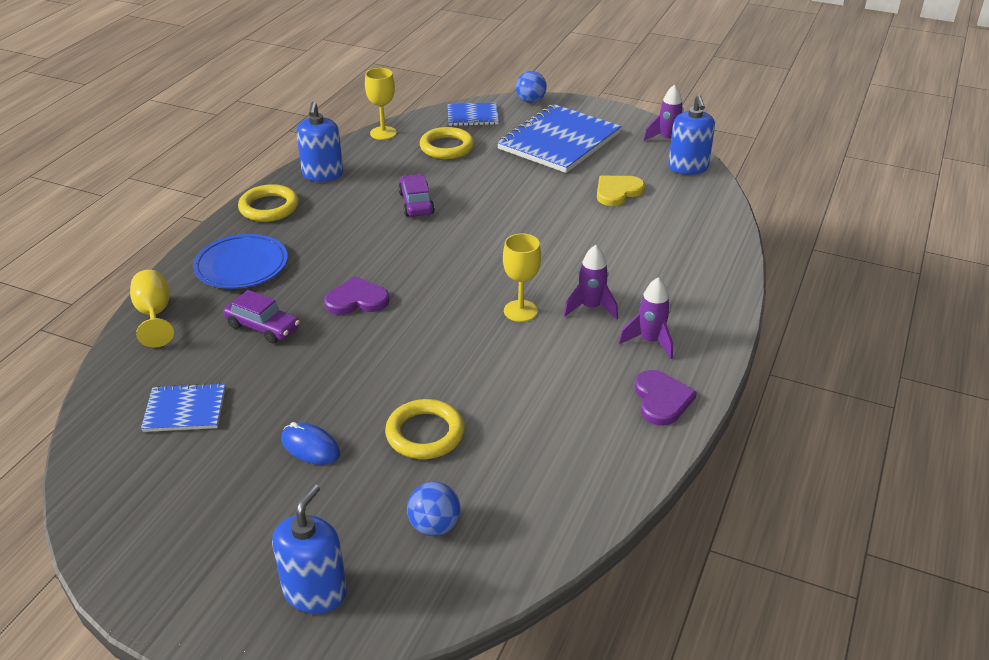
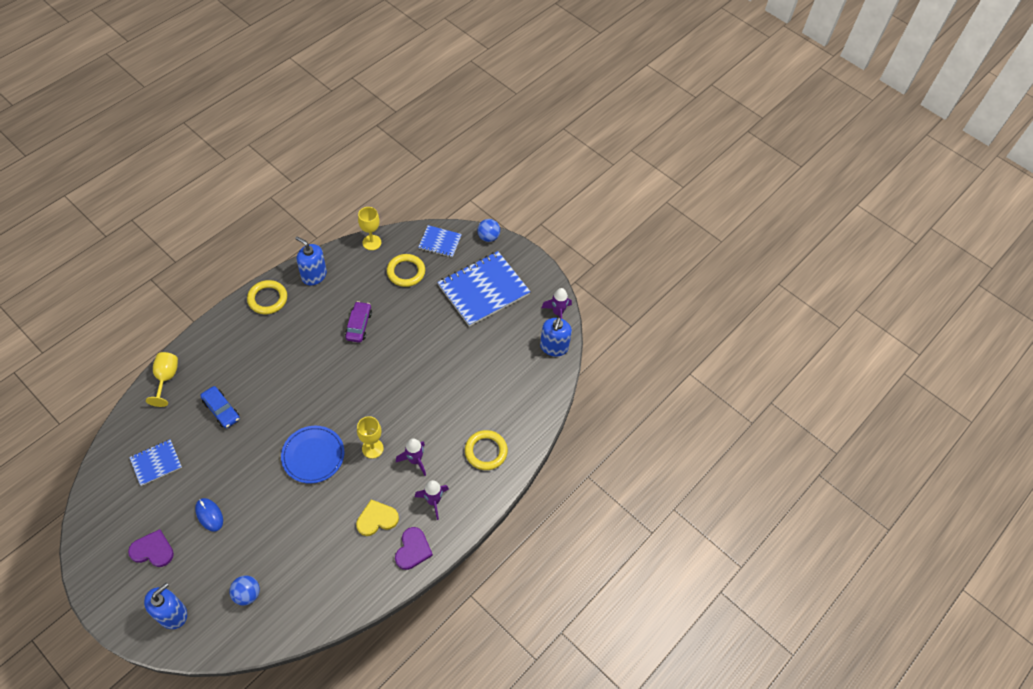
camera: 15 degrees right, 20 degrees up
(185, 410) = (156, 463): blue notebook -> blue notebook turned 45 degrees counterclockwise
(241, 265) = (230, 350): blue plate -> blue plate (313, 455)
(263, 327) = (221, 410): purple car -> blue car
(322, 174) = (314, 275): blue soap dispenser -> blue soap dispenser turned 105 degrees clockwise
(357, 300) = (283, 405): purple heart -> purple heart (153, 550)
(425, 433) = (272, 527): yellow ring -> yellow ring (486, 451)
(617, 192) = (492, 357): yellow heart -> yellow heart (377, 519)

